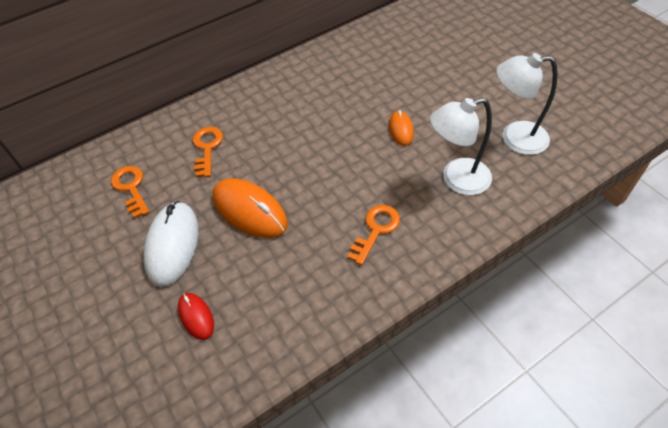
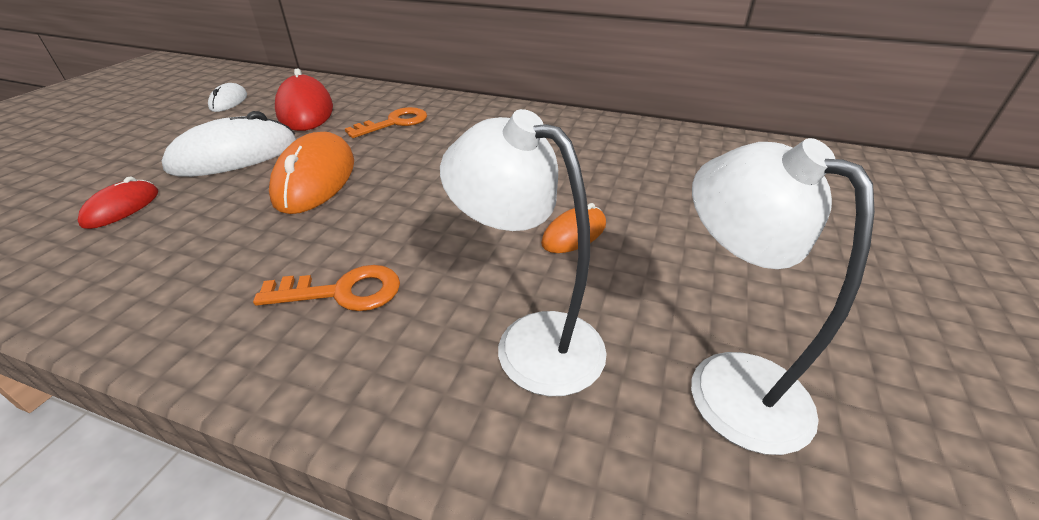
camera: 50 degrees right, 15 degrees down
(56, 231) = (229, 101): none -> white mouse
(131, 188) = (305, 110): orange key -> red mouse

